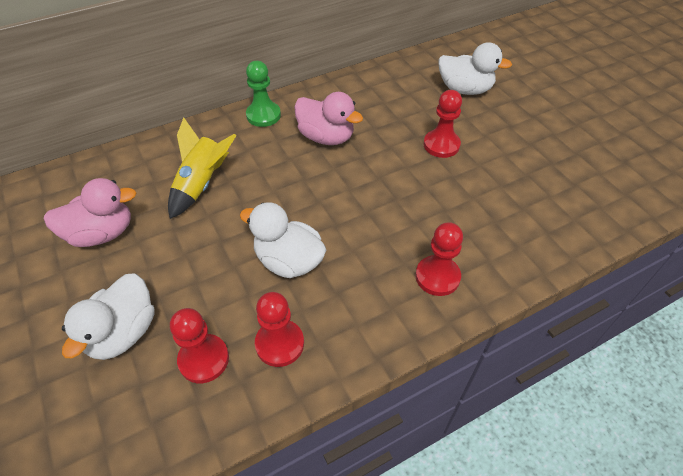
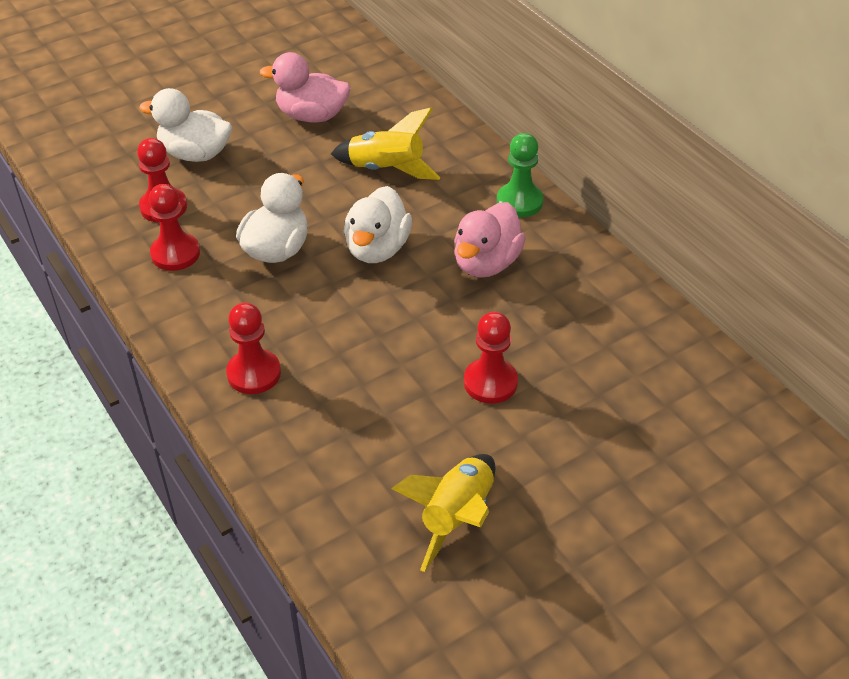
camera: 85 degrees right, 5 degrees down
(102, 233) = (312, 116): pink duck -> pink duck turned 120 degrees clockwise
(465, 89) = (635, 416): white duck -> white duck (377, 249)
(555, 169) = (456, 517): none -> yellow rocket

